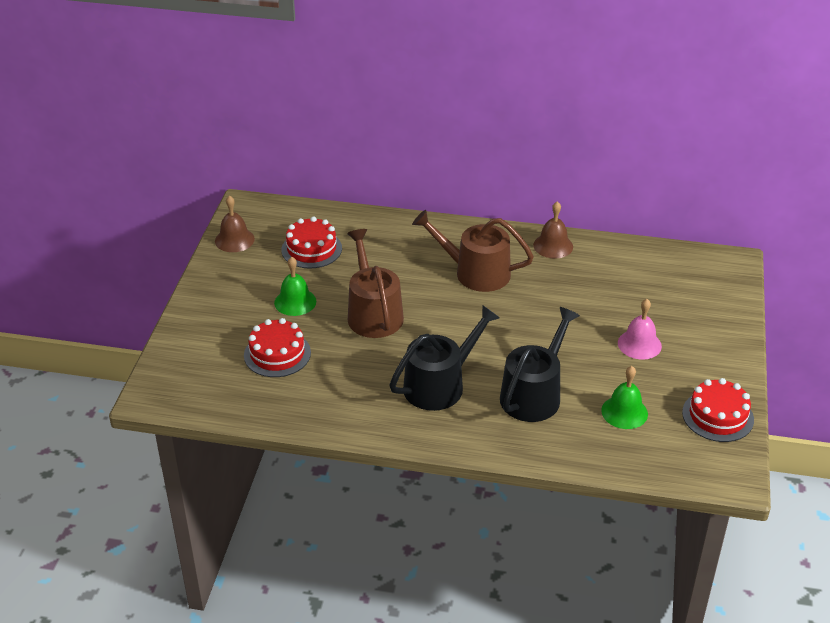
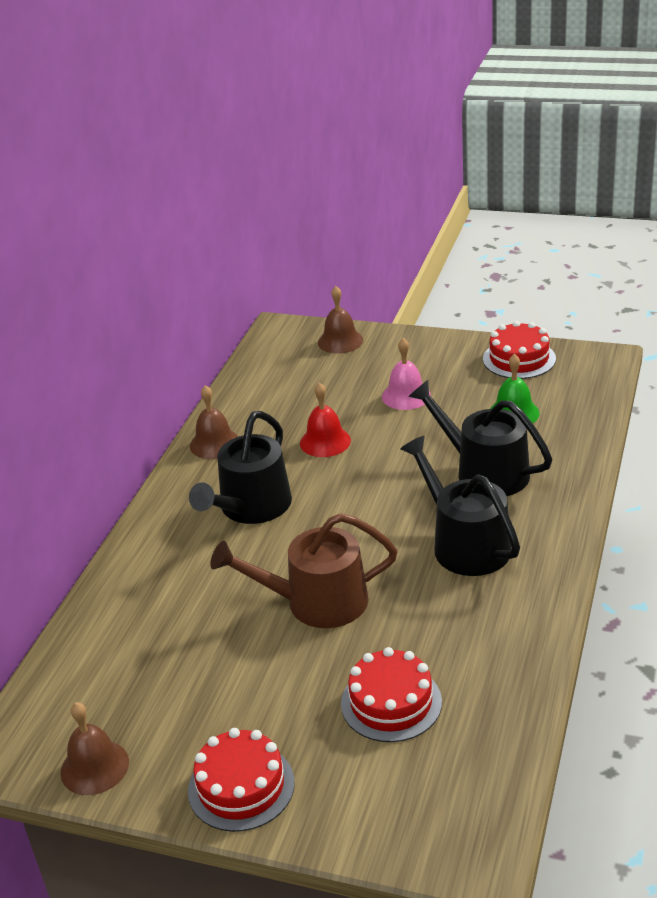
camera: 80 degrees left, 5 degrees down
(295, 302) = (274, 685): green bell -> none
(311, 249) = (151, 669): red cake -> red cake (241, 786)
(475, 272) = (251, 507): brown watering can -> black watering can
(564, 302) = (325, 441): none -> red bell
(720, 299) = (340, 341): none -> brown bell

